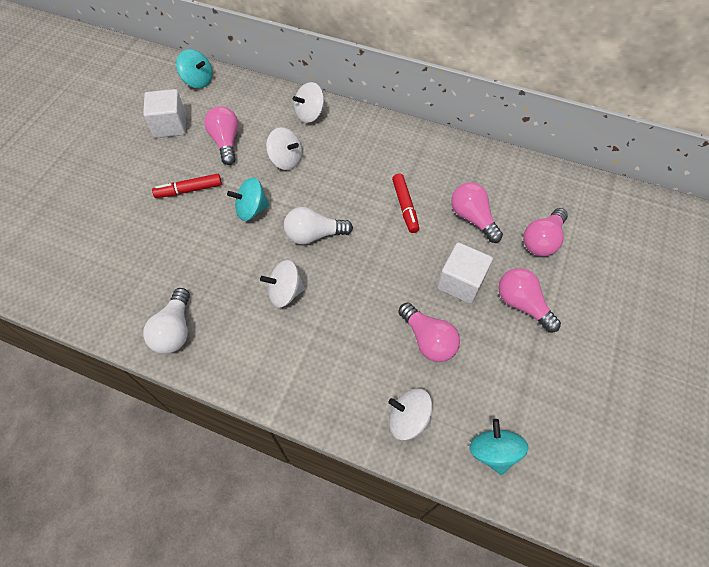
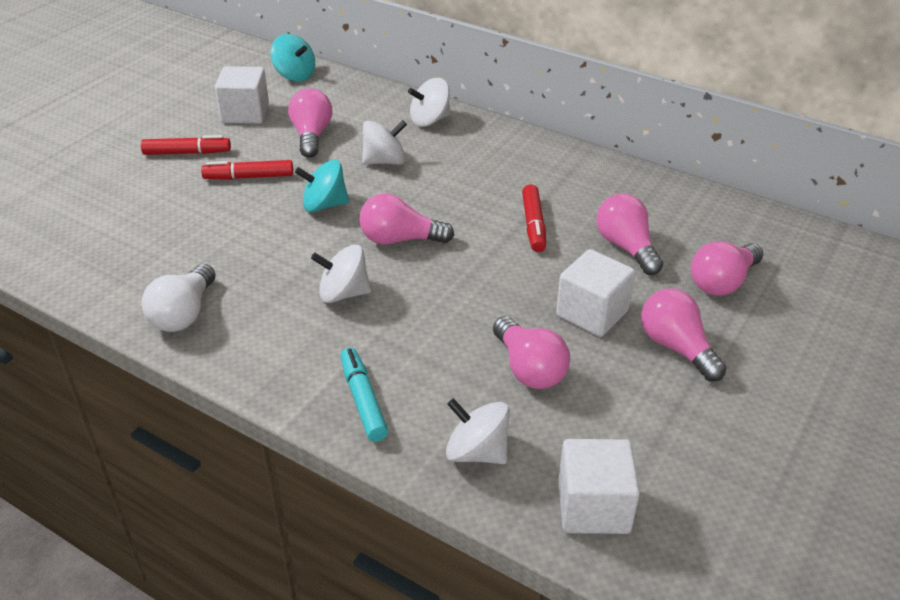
camera: 10 degrees right, 20 degrees down
(136, 172) = (187, 153): none -> red marker
(286, 160) = (385, 161): white spinning top -> white spinning top turned 60 degrees counterclockwise
(314, 235) = (400, 239): white light bulb -> pink light bulb
(321, 387) = (363, 400): none -> turquoise marker
(493, 451) = (593, 507): turquoise spinning top -> white cube

